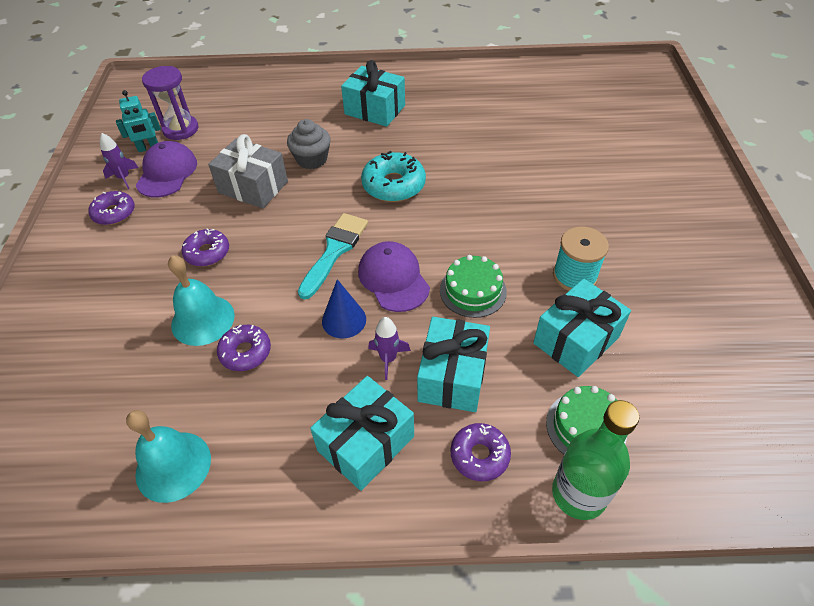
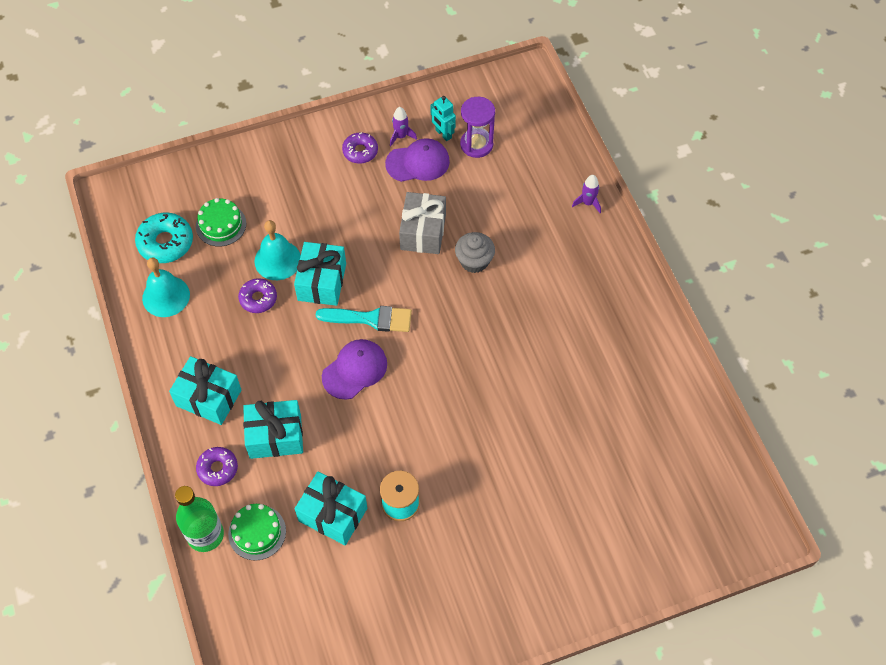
camera: 70 degrees right, 10 degrees up
(207, 253) = (340, 233): purple donut -> none
(344, 320) = (304, 349): blue cone -> none
(375, 110) = (567, 286): turquoise gift -> turquoise gift (322, 282)
(388, 359) = (278, 390): purple rocket -> purple rocket (587, 203)
(393, 185) = (464, 336): turquoise donut -> turquoise donut (165, 243)
(473, 291) = (360, 430): green cake -> green cake (221, 225)

